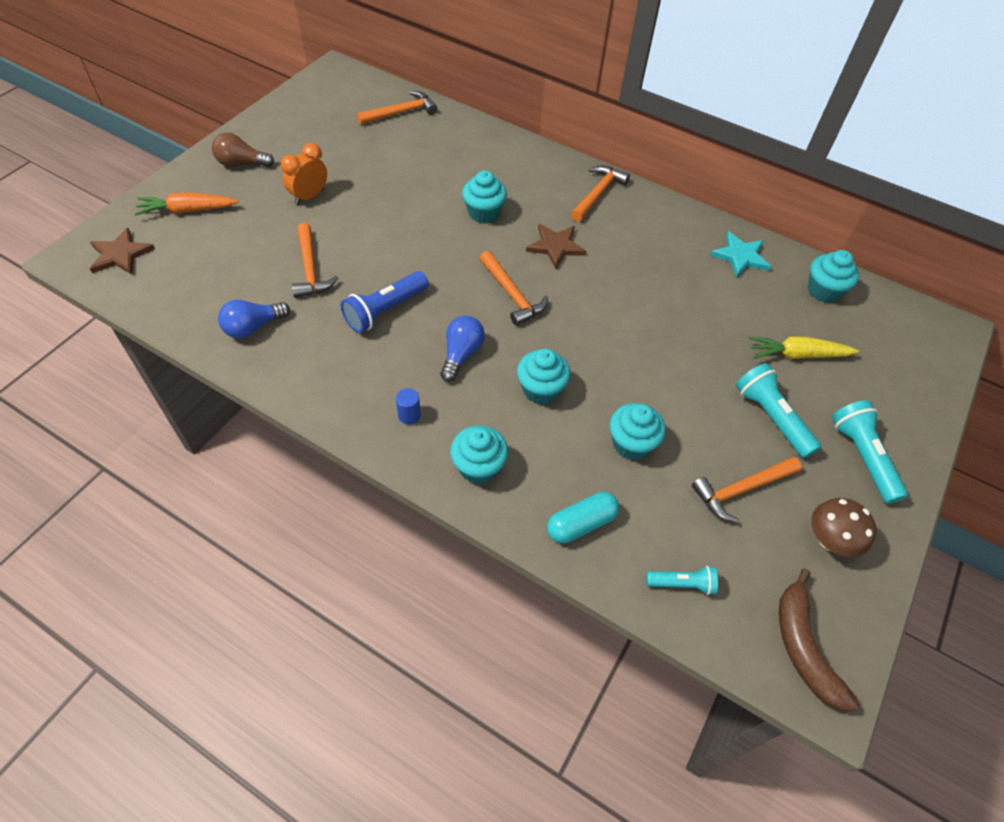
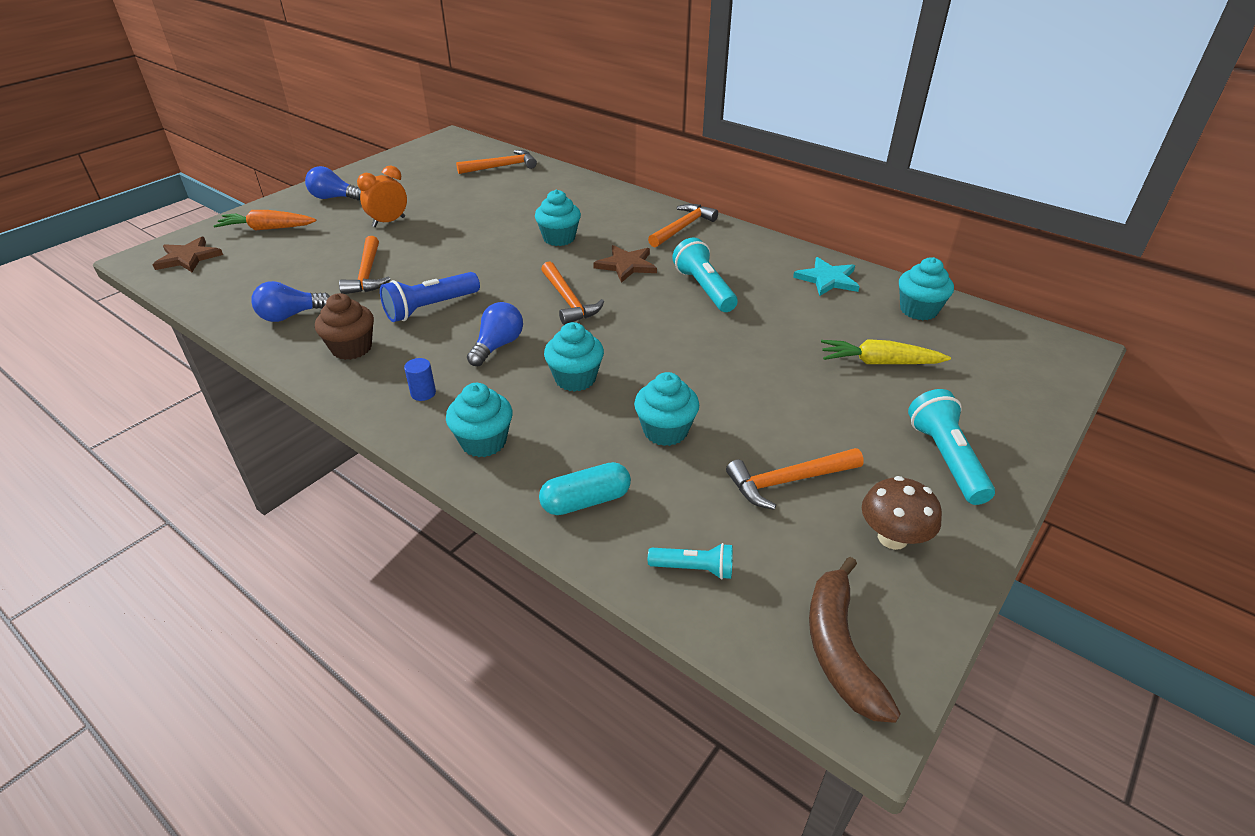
camera: 10 degrees right, 15 degrees down
(241, 163) = (334, 198): brown light bulb -> blue light bulb
(326, 365) = (352, 348): none -> brown cupcake
(771, 417) = (838, 416): turquoise flashlight -> turquoise flashlight (704, 289)

